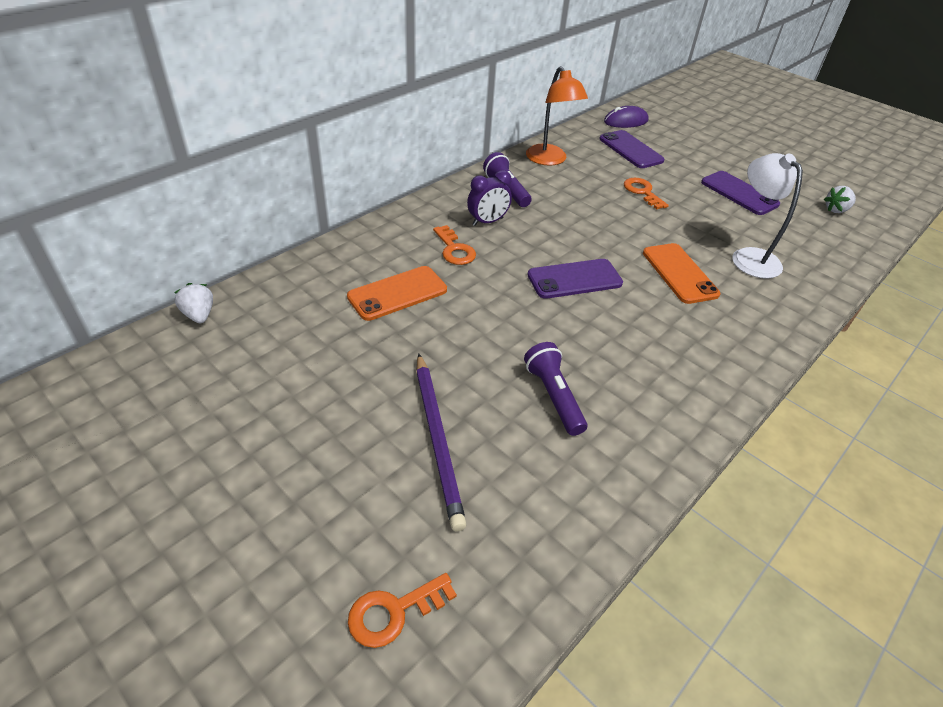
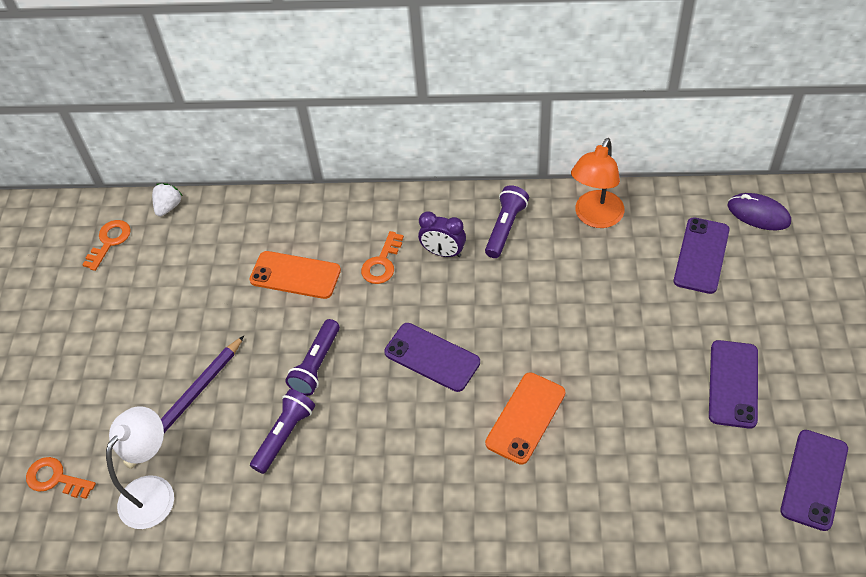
camera: 55 degrees right, 10 degrees up
(504, 336) = (316, 364): none -> purple flashlight
(642, 192) = (630, 314): orange key -> orange key (109, 242)
(749, 257) = (618, 453): white lamp -> white lamp (154, 491)
(836, 210) = (814, 479): white strawberry -> purple phone

